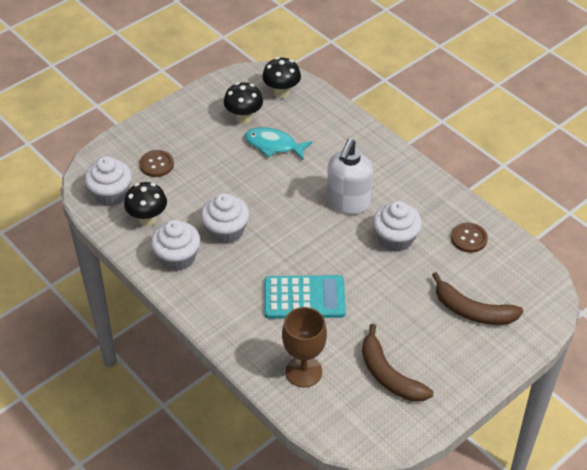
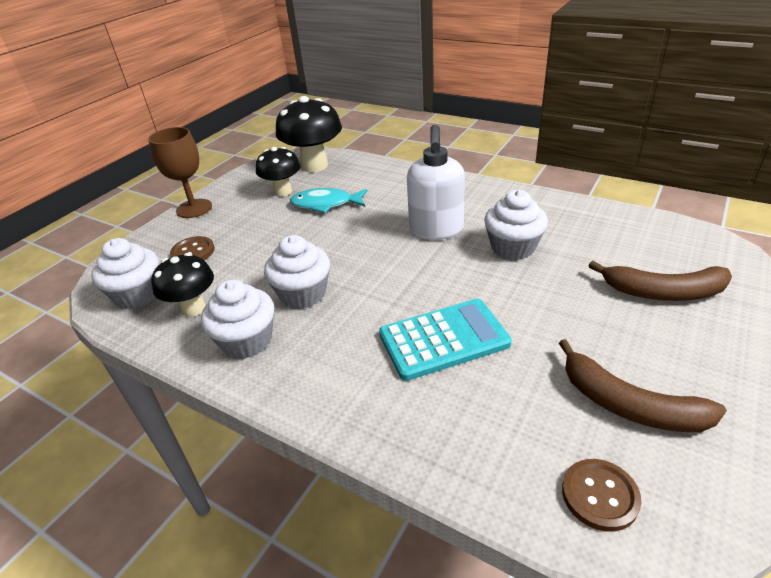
camera: 15 degrees left, 10 degrees down
(281, 93) = (314, 166): black mushroom -> black mushroom, size x1.57
(303, 371) = (503, 441): brown goblet -> brown goblet (194, 208)
(469, 238) = (592, 226): brown button -> brown button (599, 495)

